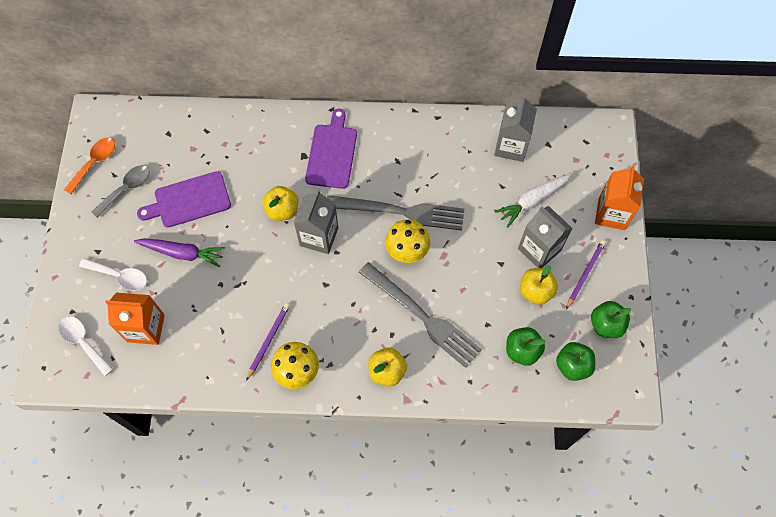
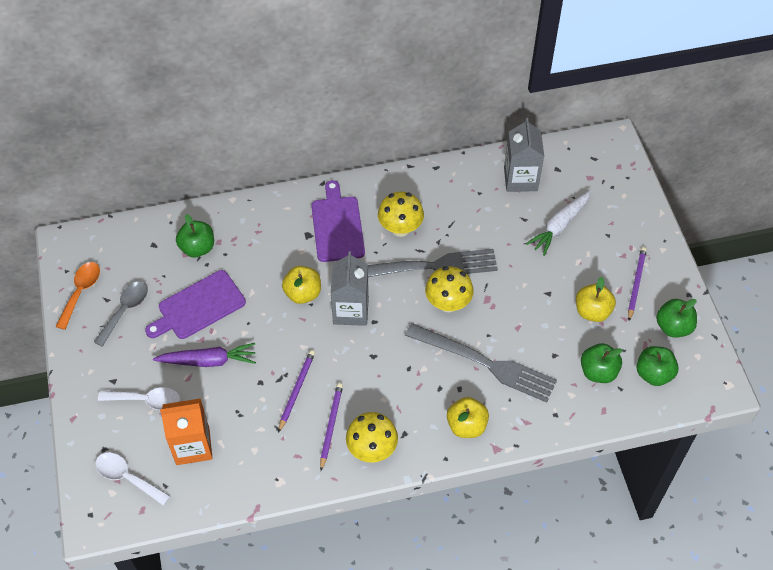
camera: 15 degrees left, 10 degrees down
(204, 145) = (197, 248): none -> green apple
(249, 300) = (296, 390): none -> purple pencil
(387, 169) = (400, 228): none -> yellow mushroom
(539, 249) = (582, 271): grey carton -> none
(611, 214) = (642, 220): orange carton -> none

